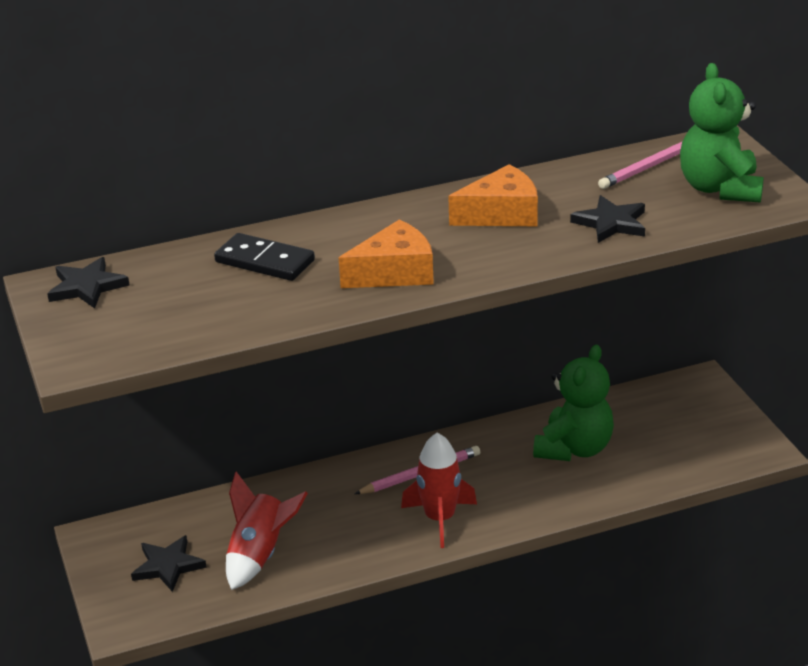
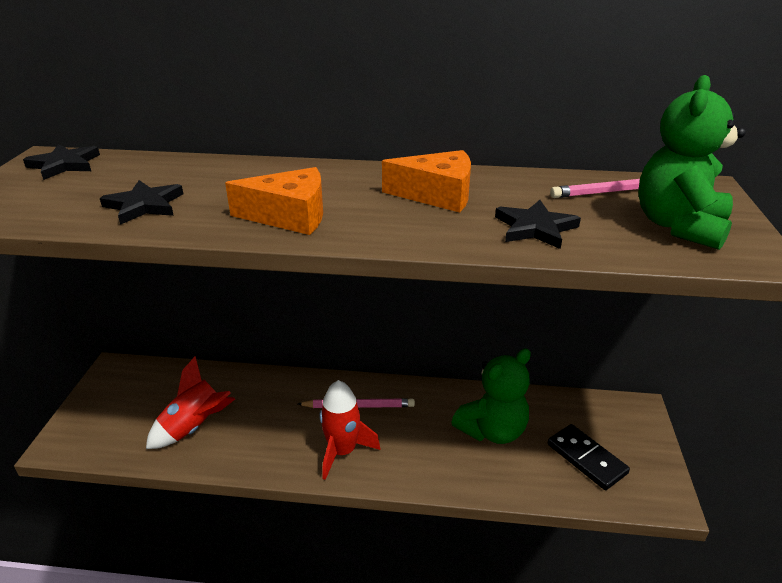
camera: 25 degrees right, 0 degrees up
(168, 566) = (131, 410): black star -> black star (144, 205)
(265, 261) = (205, 180): black domino -> black domino (586, 458)

